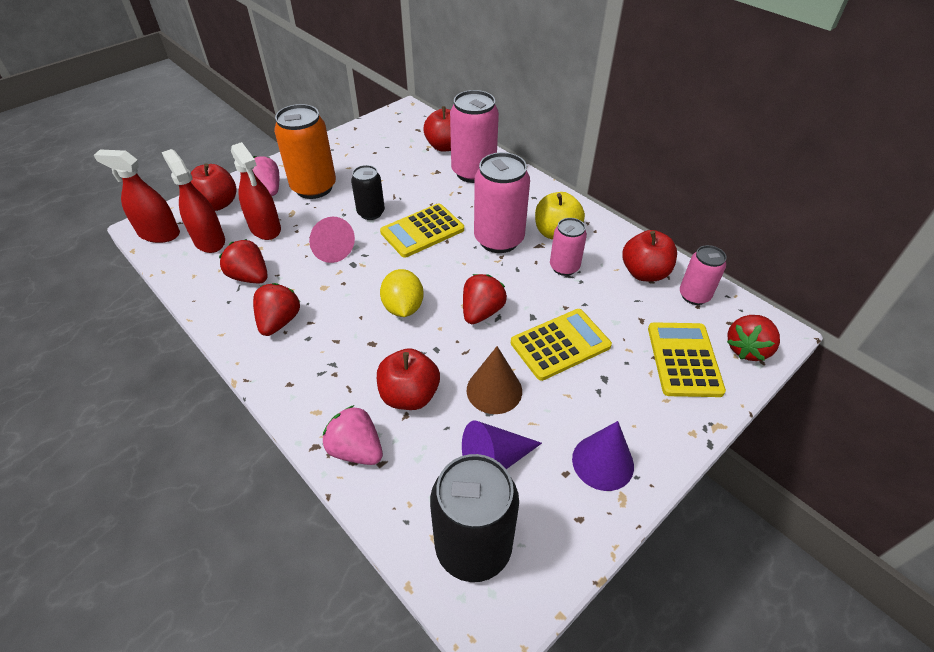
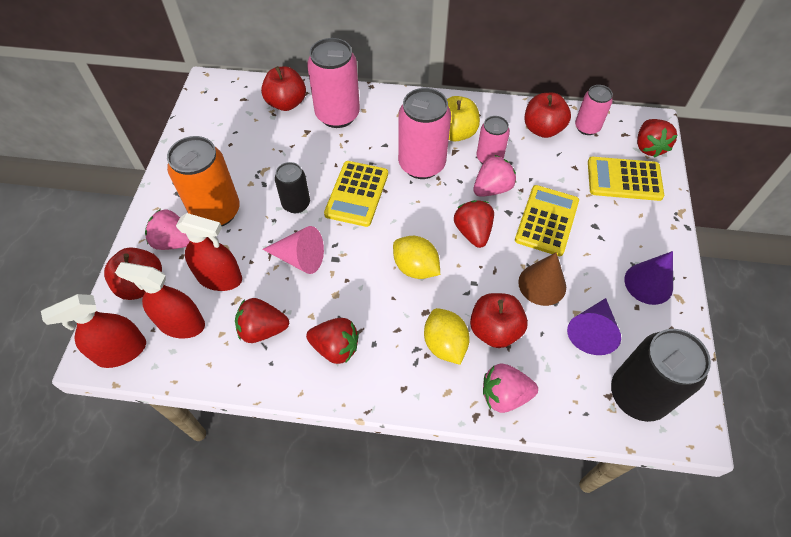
camera: 40 degrees left, 10 degrees up
(279, 321) = (335, 347): red strawberry -> red strawberry turned 135 degrees clockwise
(357, 376) = (445, 344): none -> yellow lemon
(539, 290) = (492, 188): none -> pink strawberry
(684, 359) = (624, 179): yellow calculator -> yellow calculator turned 45 degrees counterclockwise

